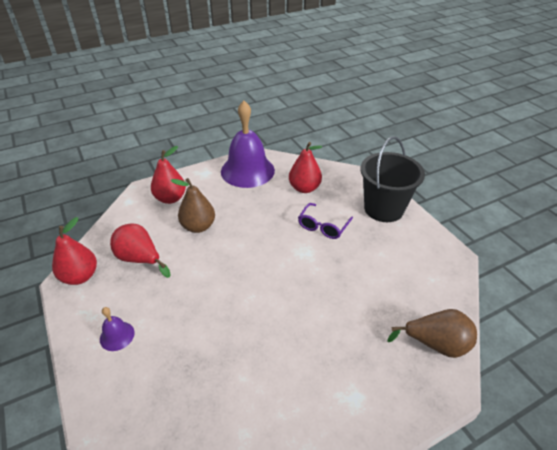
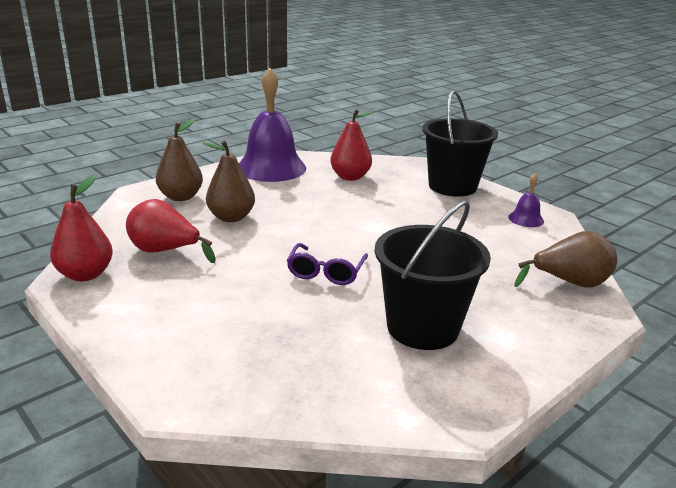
camera: 15 degrees left, 15 degrees down
(117, 336) = (167, 321): purple bell -> purple bell (526, 219)
(170, 198) = (181, 197): red pear -> brown pear
(295, 376) = (422, 327): none -> black bucket
(323, 226) = (389, 205): purple glasses -> purple glasses (326, 272)

